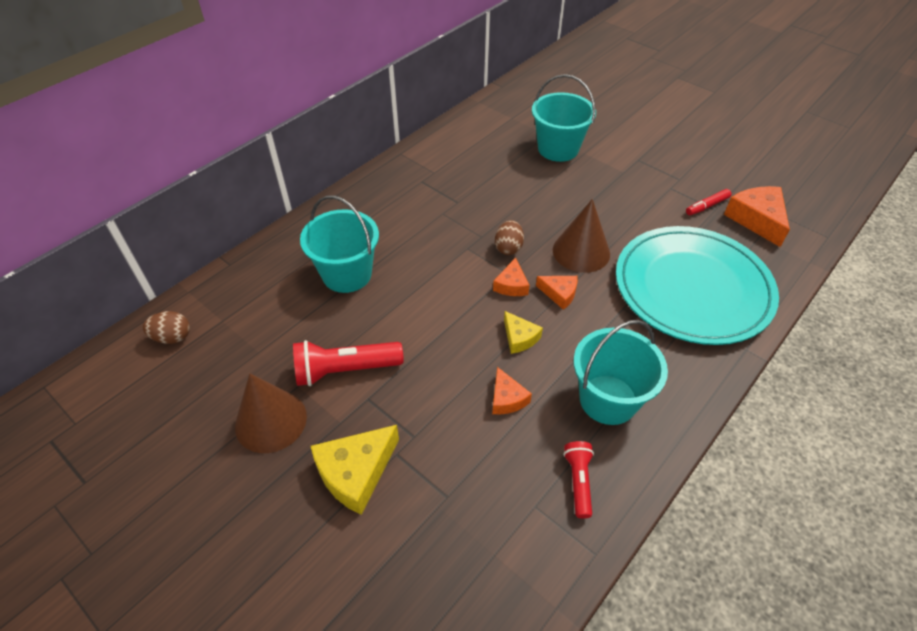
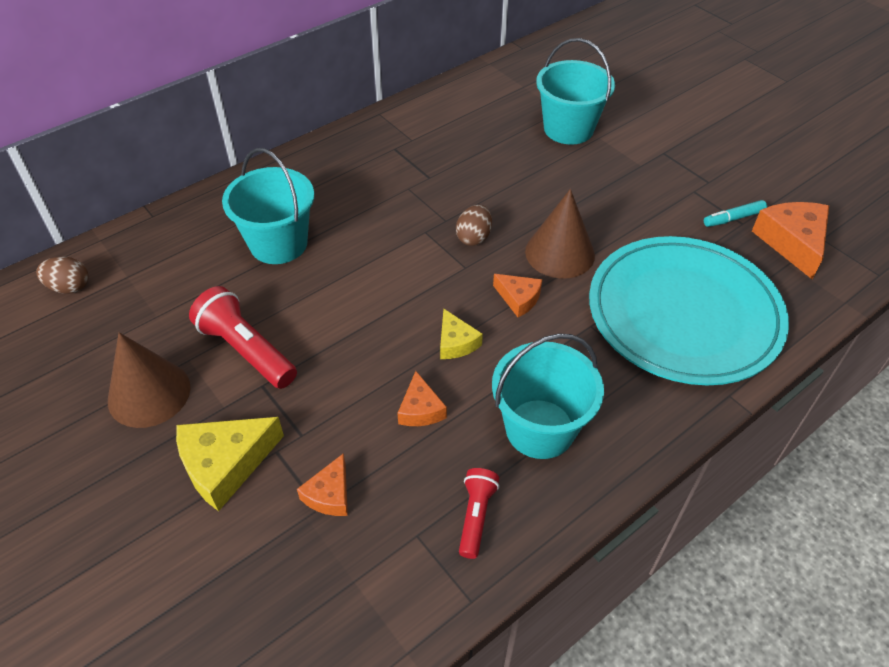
camera: 10 degrees right, 0 degrees up
(345, 370) = (246, 350): red flashlight -> red flashlight turned 45 degrees clockwise
(511, 285) = (464, 281): orange cheese -> orange cheese (329, 494)
(707, 206) = (733, 218): red marker -> turquoise marker

